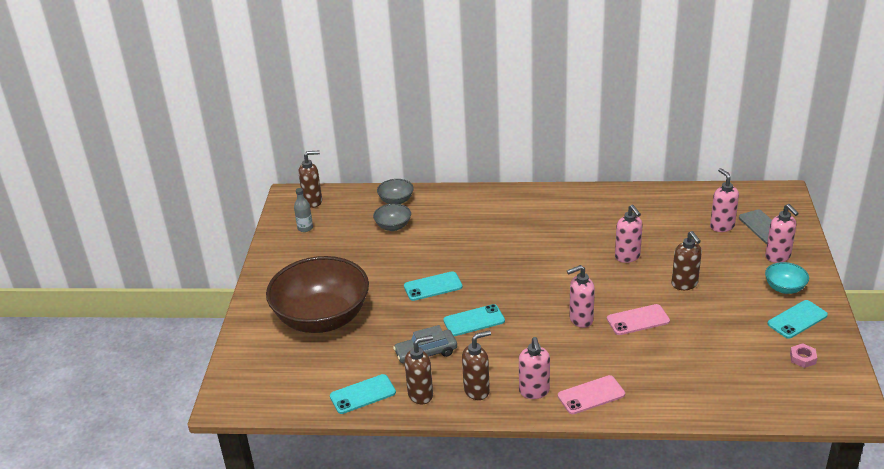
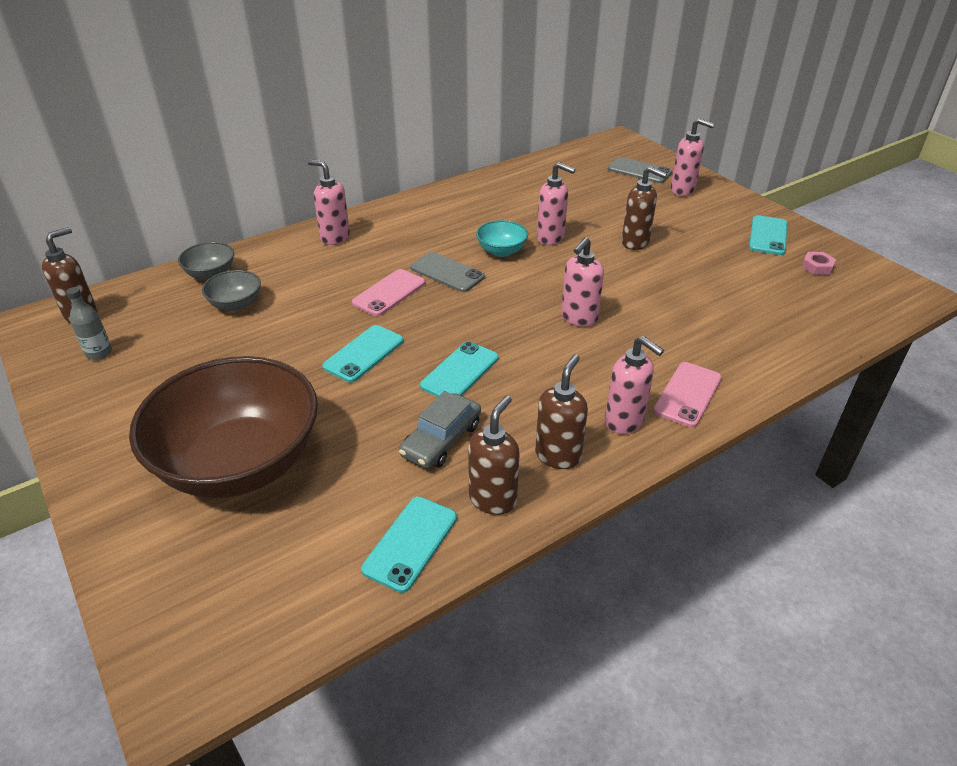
camera: 40 degrees left, 5 degrees up
(531, 254) = (447, 272): none -> grey phone
(638, 320) = (635, 294): pink phone -> pink phone (389, 293)
(722, 226) = (603, 181): pink soap dispenser -> pink soap dispenser (335, 238)
(784, 288) = (722, 213): turquoise bowl -> turquoise bowl (501, 251)

